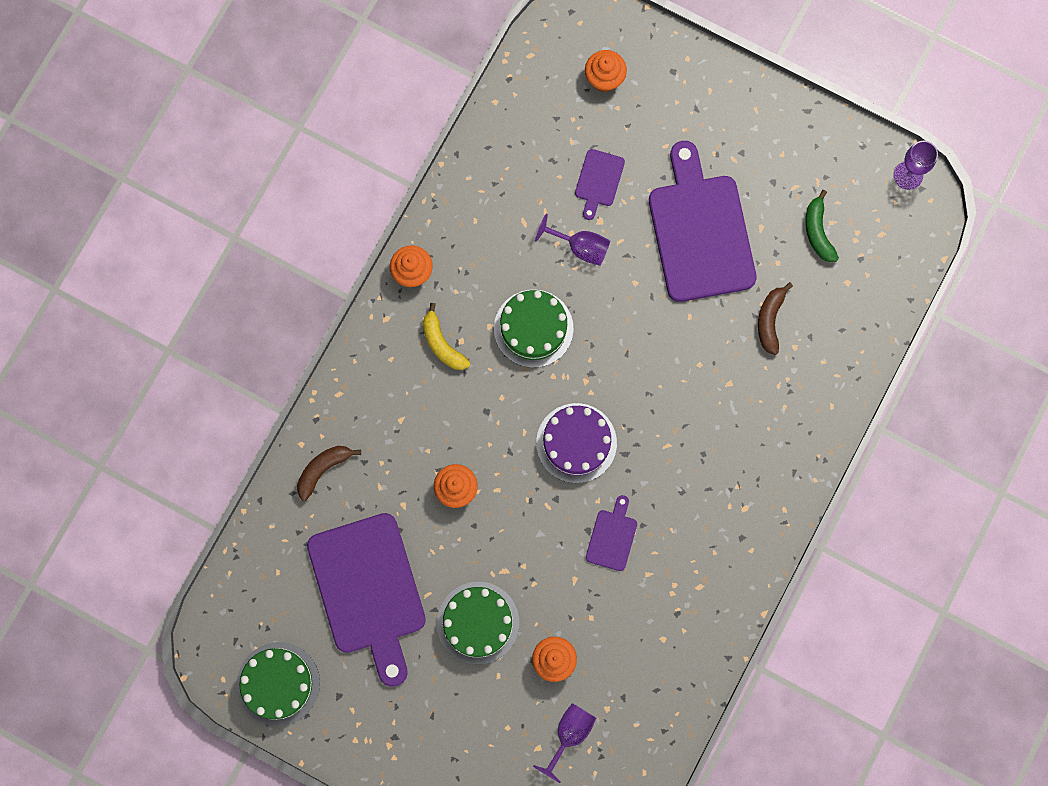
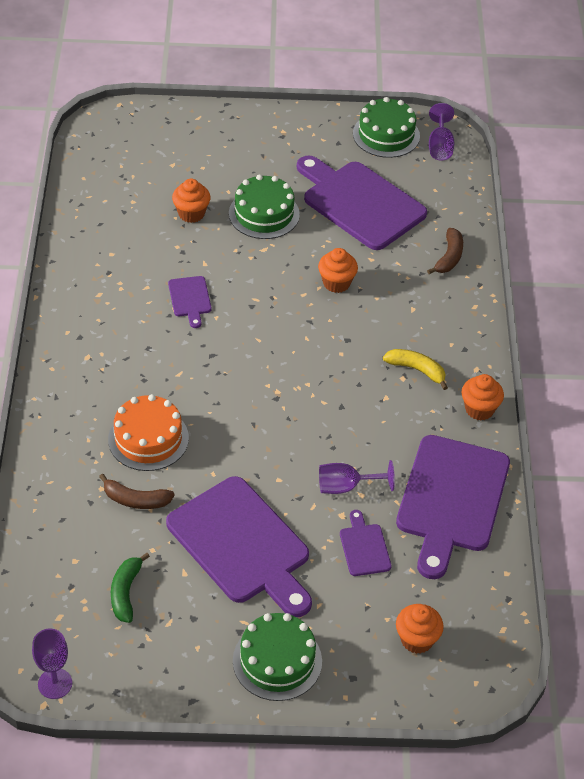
camera: 150 degrees right, 30 degrees down
(497, 192) = (451, 499): none -> purple cutting board
(533, 328) = (347, 410): green cake -> green cake (277, 661)
(569, 733) = (153, 179): purple goblet -> purple goblet (440, 146)
(576, 443) = (258, 347): purple cake -> none
(729, 382) = (148, 438): none -> orange cake
(770, 320) = (135, 500): brown banana -> brown banana turned 120 degrees clockwise
(818, 231) = (126, 592): green banana -> green banana turned 135 degrees counterclockwise

